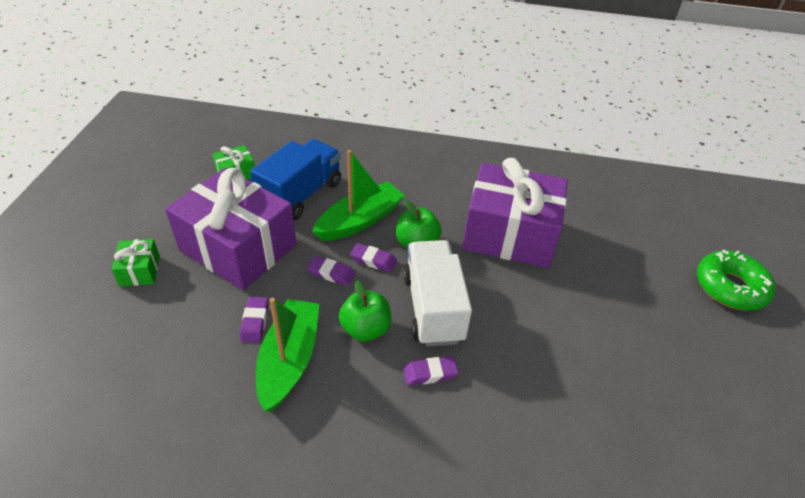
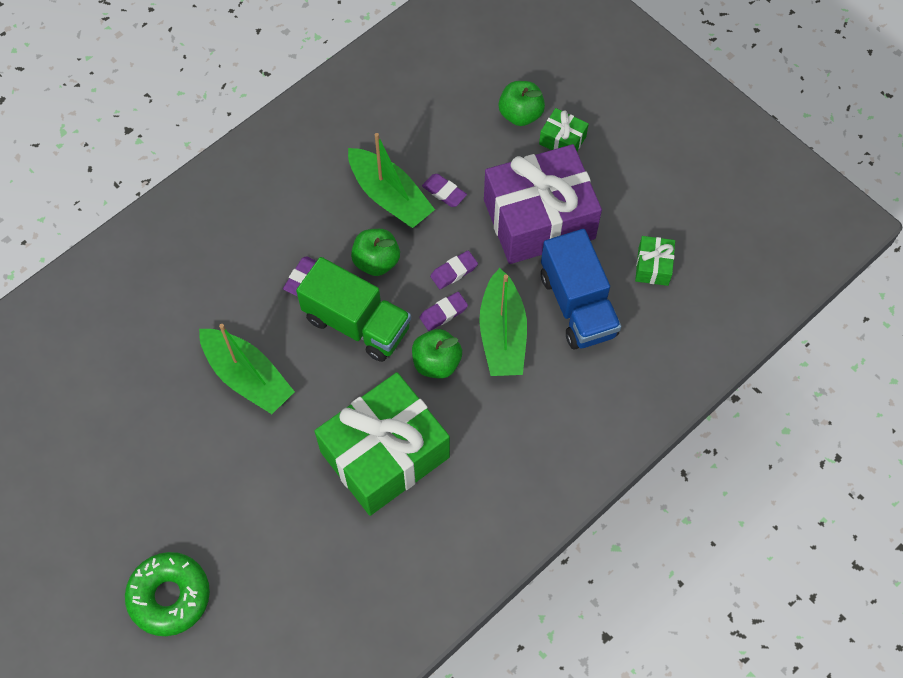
camera: 130 degrees right, 20 degrees up
(123, 313) = (520, 114): none -> green apple
(433, 307) = (357, 323): white truck -> green truck
(510, 234) = (385, 454): purple gift -> green gift
(551, 351) = (248, 377): none -> green boat

